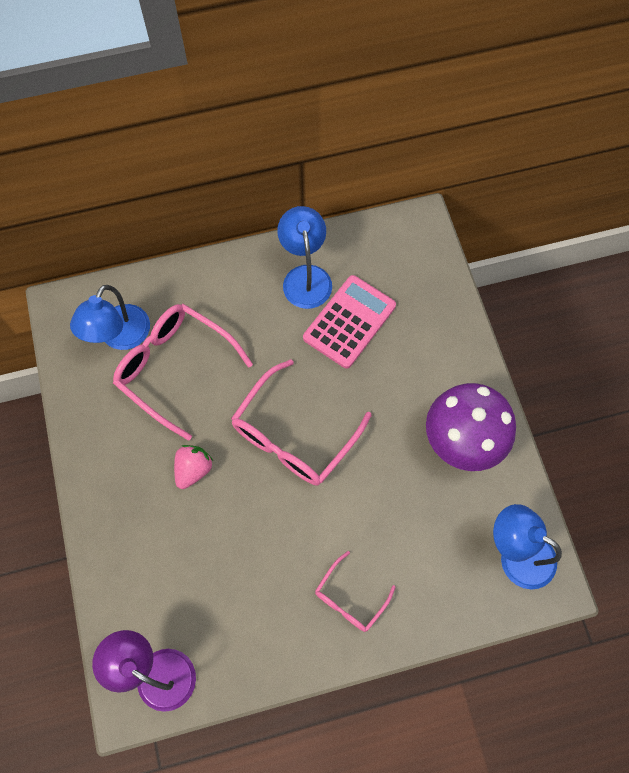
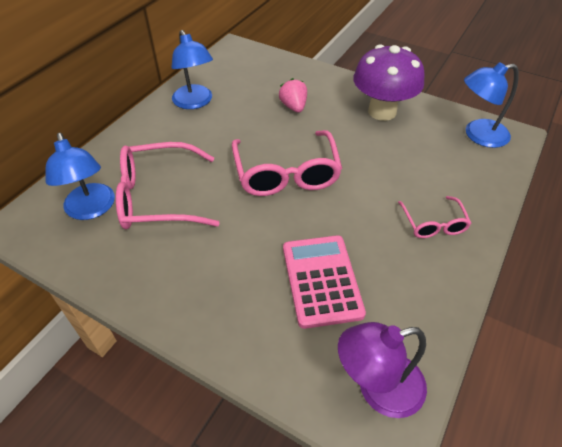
camera: 45 degrees left, 20 degrees down
(193, 469) = (242, 240): pink strawberry -> pink strawberry (293, 107)
(305, 277) = (195, 102): blue lamp -> blue lamp turned 150 degrees counterclockwise
(349, 322) = (249, 105): pink calculator -> pink calculator (321, 280)

